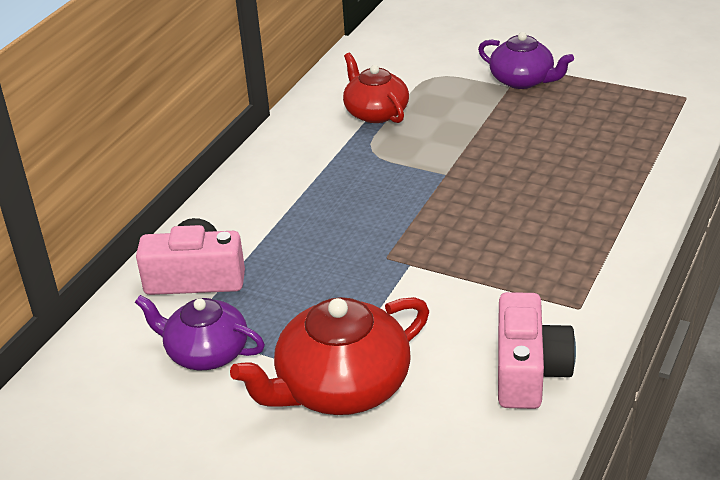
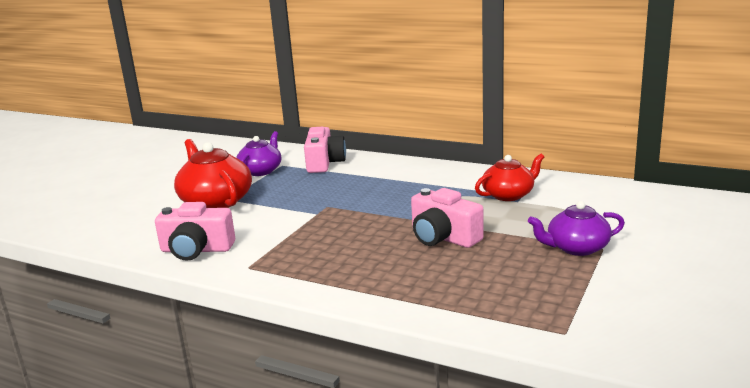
camera: 90 degrees right, 15 degrees down
(495, 158) = (443, 237): none -> pink camera
(522, 80) = (576, 248): purple teapot -> purple teapot turned 45 degrees clockwise

